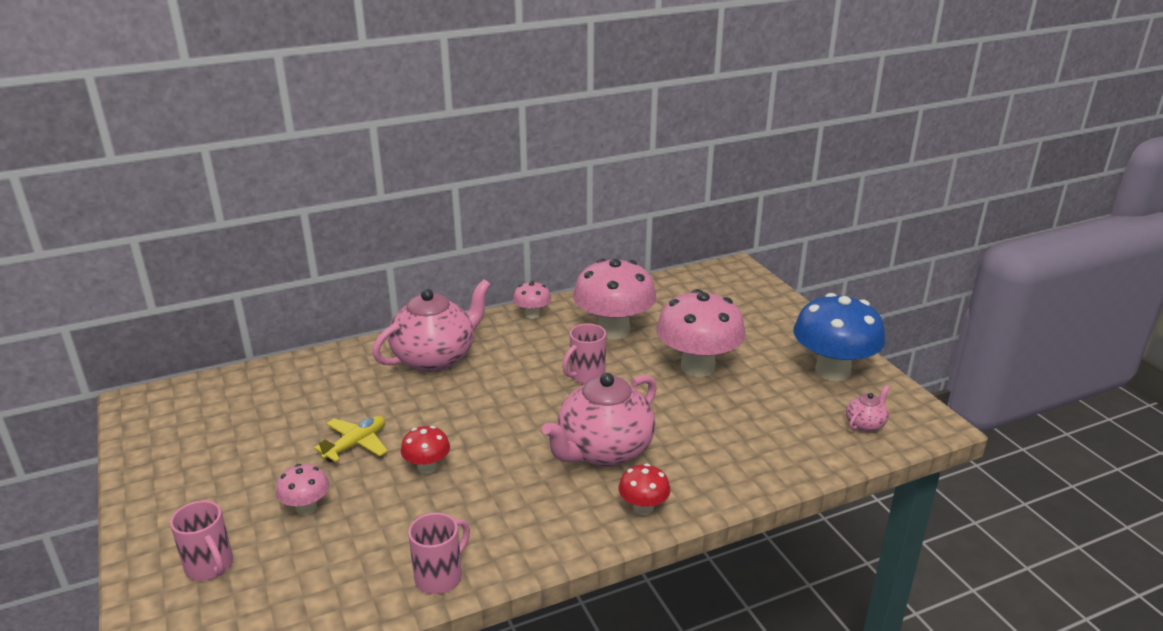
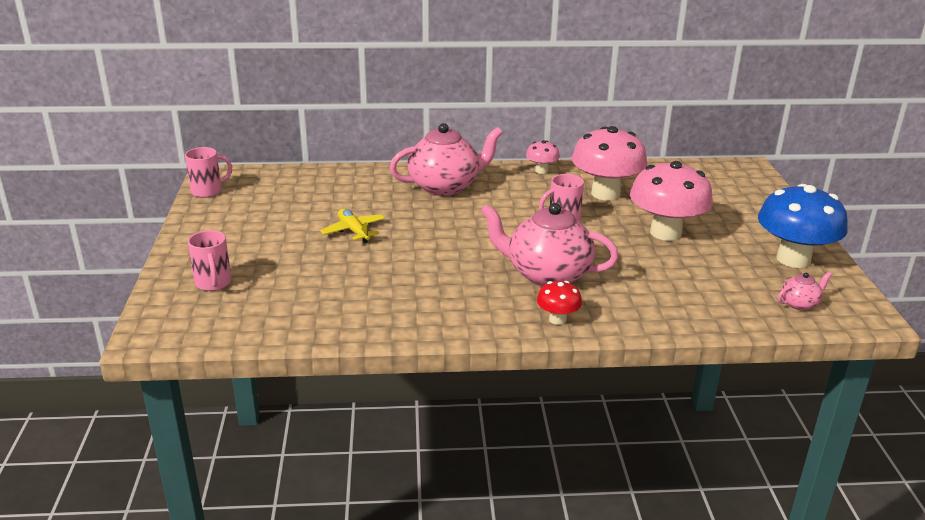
camera: 20 degrees right, 0 degrees up
(306, 507) = (297, 263): pink mushroom -> none
(356, 444) = (354, 231): yellow plane -> yellow plane turned 90 degrees counterclockwise
(427, 467) = (399, 256): red mushroom -> none
(440, 576) = (371, 327): pink mug -> pink mug (208, 191)
(603, 451) = (547, 274): pink teapot -> pink teapot turned 45 degrees clockwise

